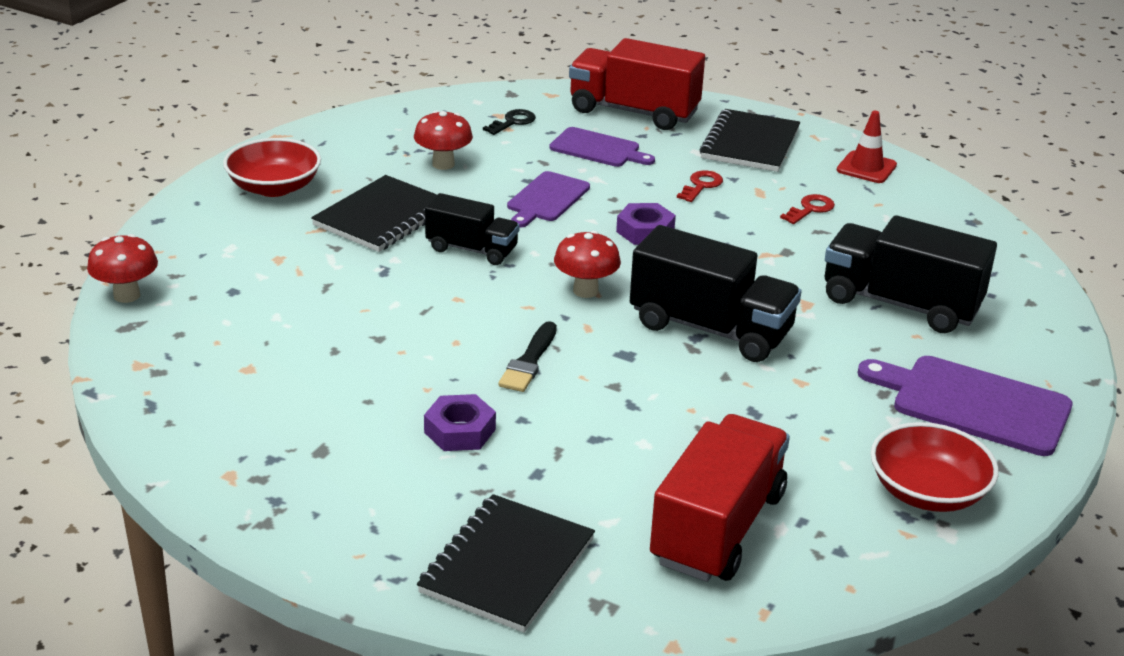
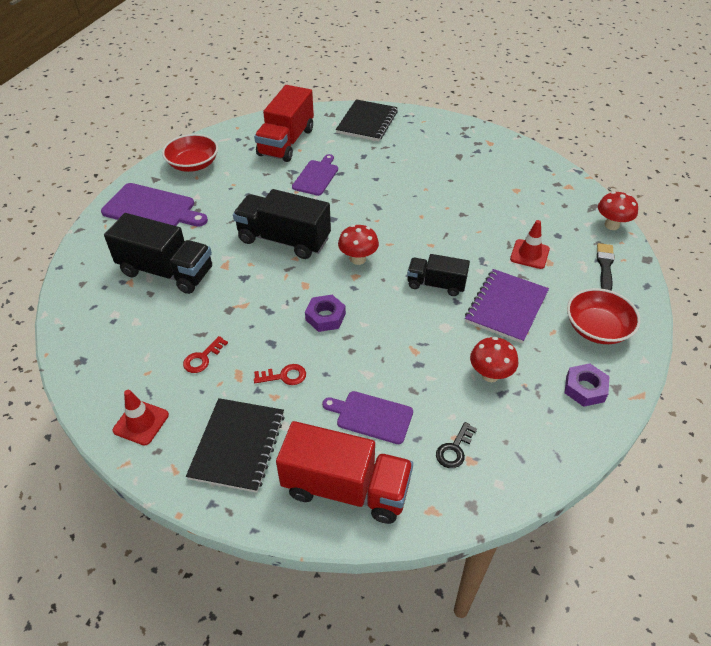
camera: 175 degrees right, 15 degrees up
(302, 271) = (529, 254): none -> red traffic cone
(382, 217) = (506, 307): black notebook -> purple notebook
(459, 431) = (402, 170): purple nut -> purple nut (585, 388)
(529, 361) = (380, 208): black brush -> black brush (605, 266)
(547, 199) = (400, 343): purple cutting board -> purple cutting board (316, 176)
(701, 185) = (284, 376): red key -> red key turned 120 degrees counterclockwise

